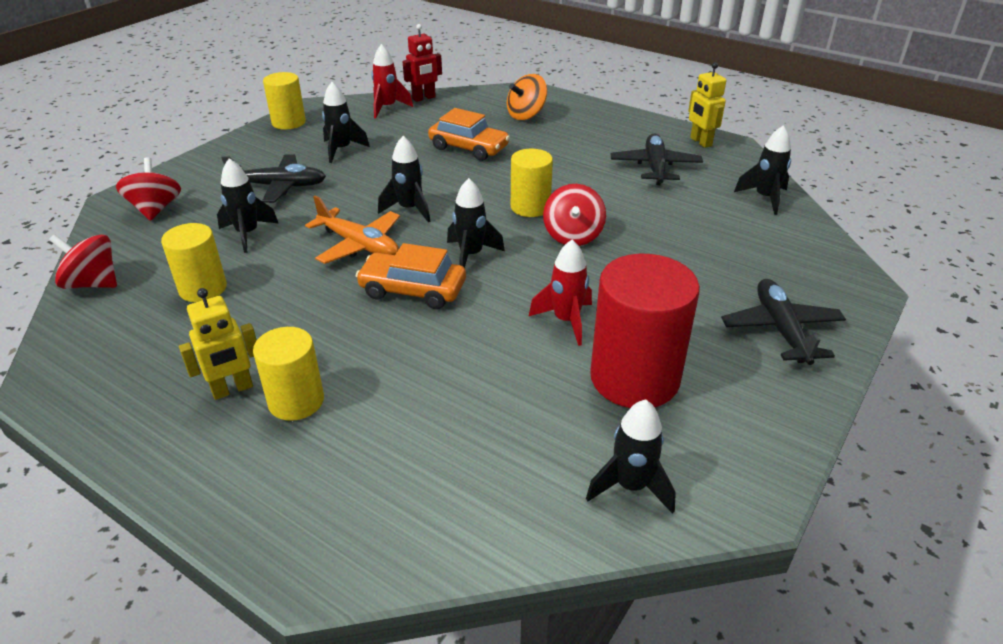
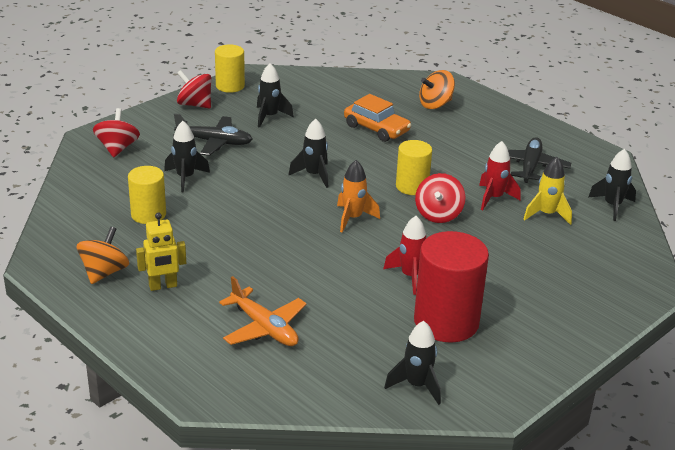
camera: 10 degrees right, 5 degrees down
(93, 283) = (70, 199): red spinning top -> red spinning top (195, 104)
(144, 382) = (104, 272): none -> orange spinning top
(296, 401) = (205, 300): yellow cylinder -> none
(359, 245) = (268, 198): orange plane -> orange plane (264, 328)
(387, 108) = (316, 82): red rocket -> red rocket (494, 198)
(412, 290) = (302, 238): orange car -> none
(424, 98) = (350, 77): red robot -> none
(471, 255) = (353, 218): black rocket -> orange rocket
(697, 218) = (546, 214): none -> yellow rocket
(700, 142) = (580, 149): yellow robot -> none
(781, 329) = (572, 306): black plane -> none

